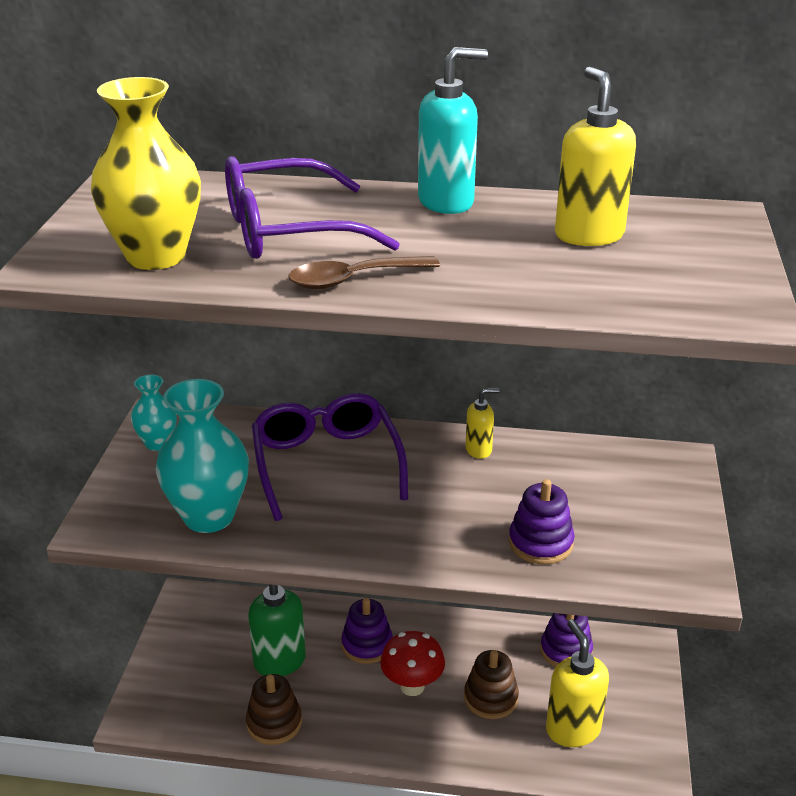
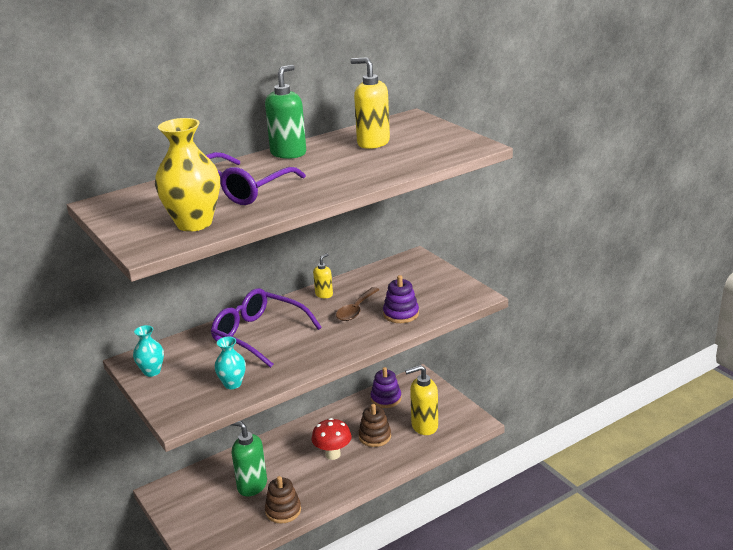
camera: 40 degrees left, 5 degrees down
(209, 516) = (232, 384): turquoise vase -> turquoise vase, size x0.54
(353, 279) = (307, 194): brown spoon -> brown spoon (356, 310)
(367, 645) = (289, 452): purple stacking toy -> none
(446, 202) = (288, 153): turquoise soap dispenser -> green soap dispenser
(572, 729) = (424, 426): yellow soap dispenser -> yellow soap dispenser turned 45 degrees counterclockwise

